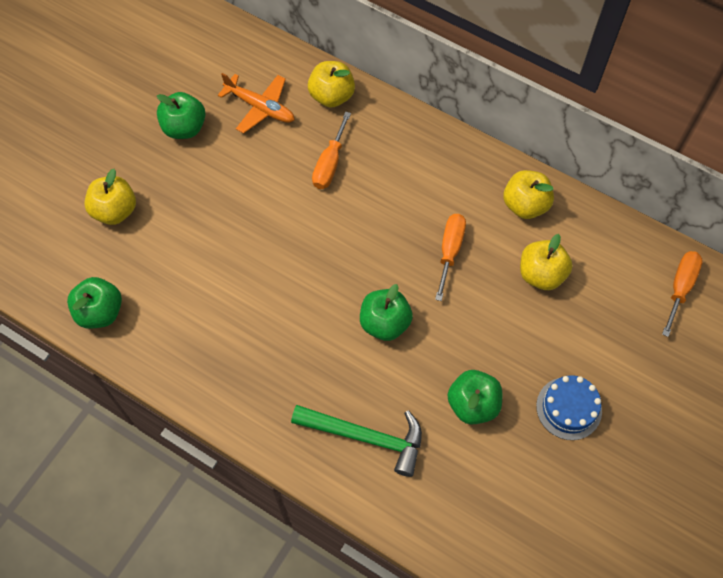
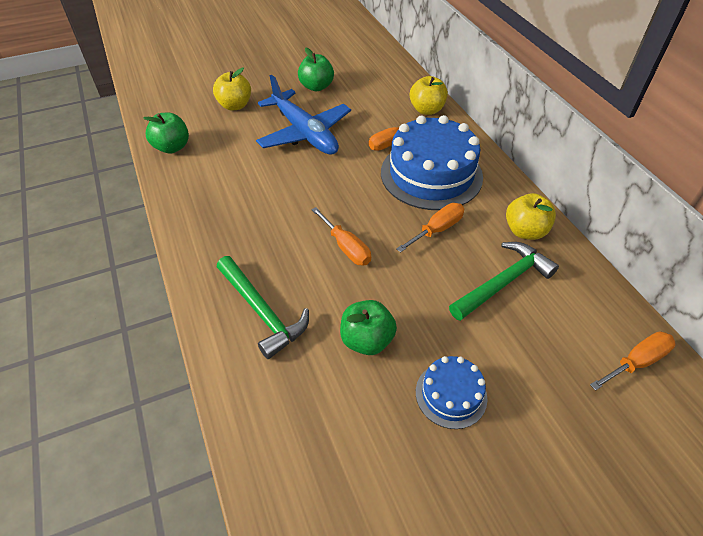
camera: 35 degrees right, 15 degrees down
(228, 205) = (304, 133): none -> blue plane
(260, 107) = (373, 96): orange plane -> none
(385, 323) = (346, 247): green apple -> orange screwdriver
(398, 185) = (431, 174): none -> blue cake
(541, 274) = (503, 282): yellow apple -> green hammer

